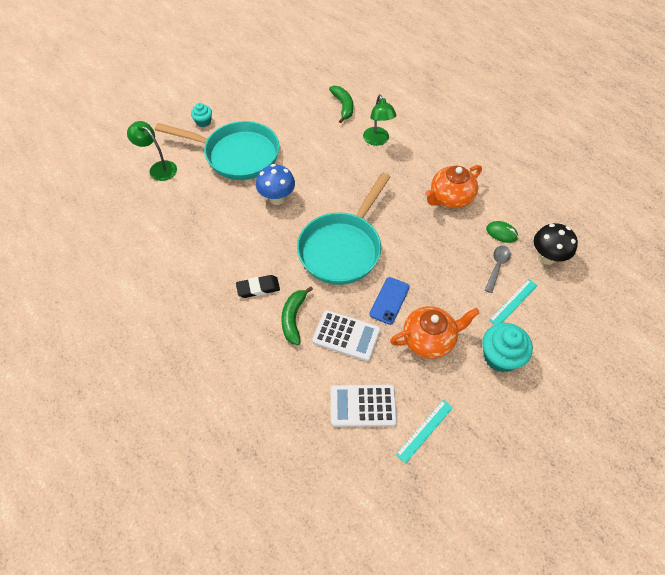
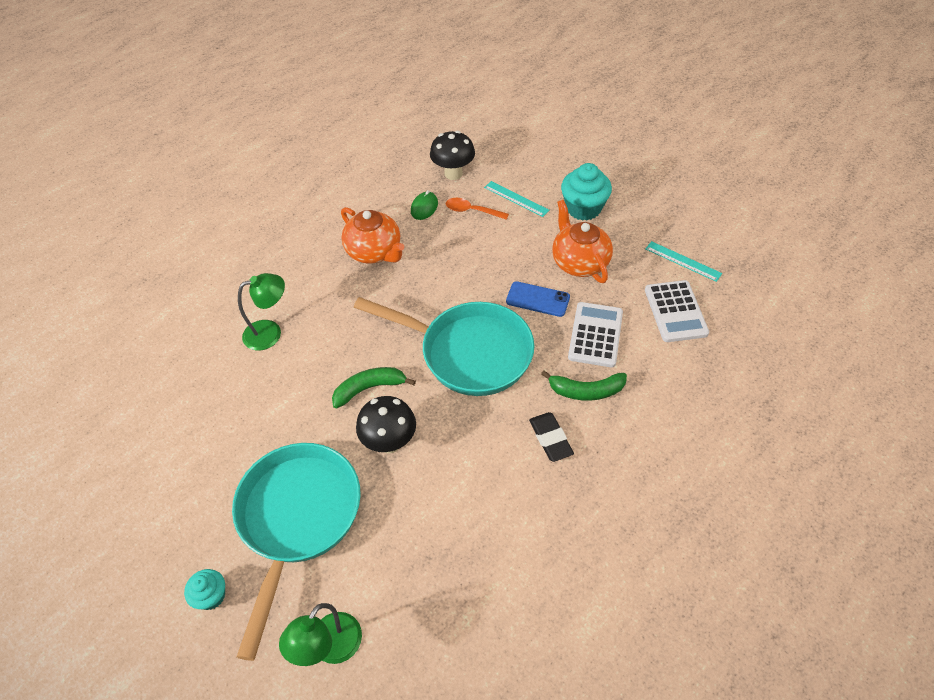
camera: 95 degrees left, 5 degrees down
(277, 198) = (390, 442): blue mushroom -> black mushroom
(343, 106) = (192, 382): green banana -> green banana (369, 388)
(497, 266) = (472, 211): grey spoon -> orange spoon

